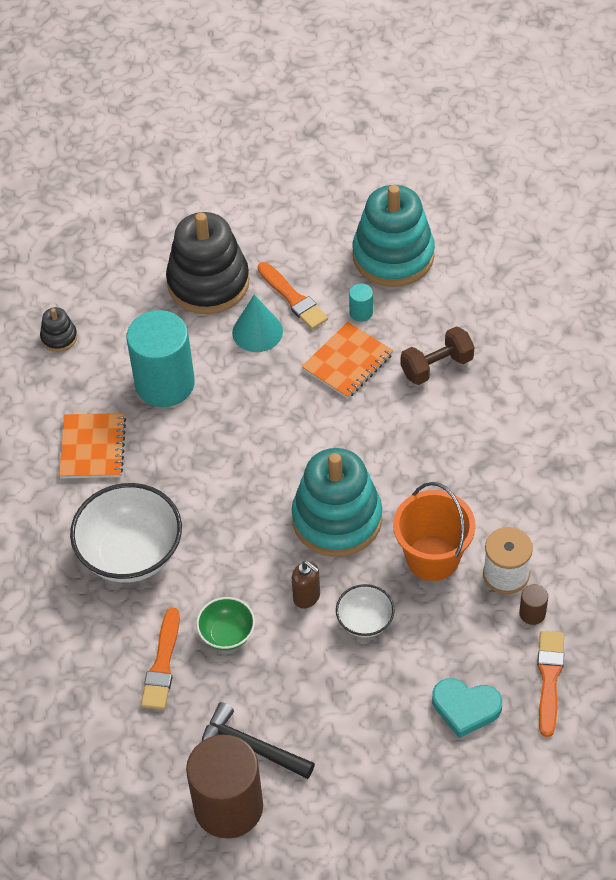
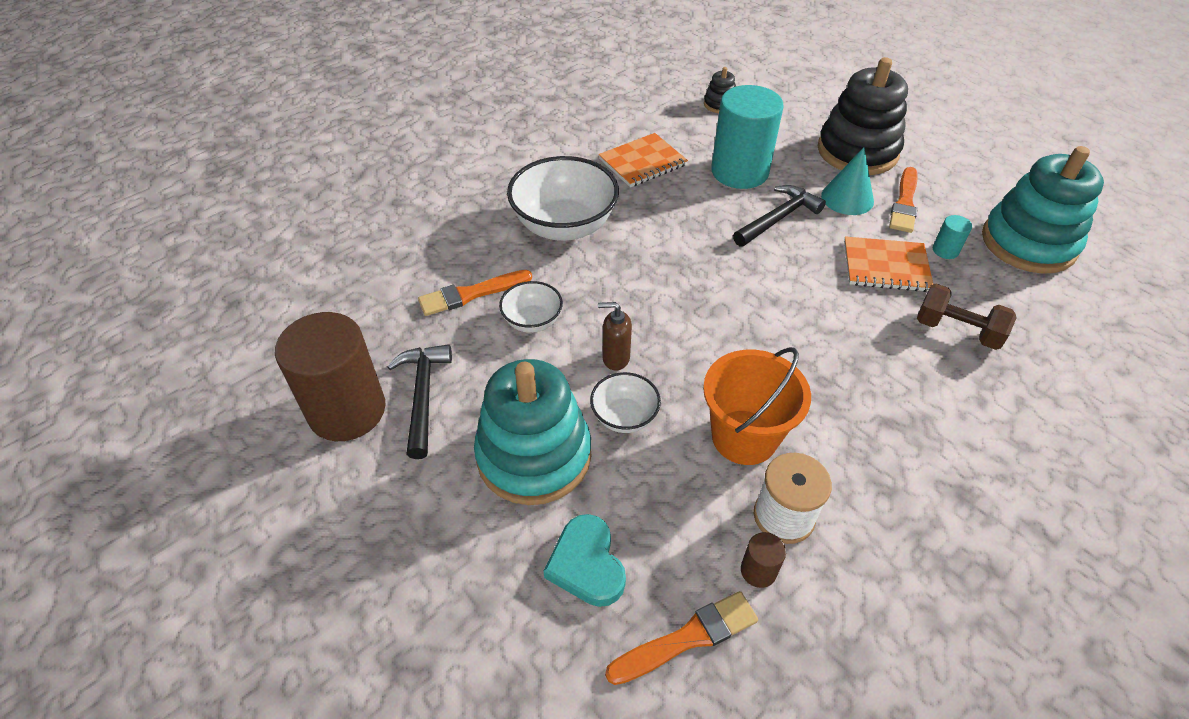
camera: 55 degrees right, 5 degrees down
(227, 634) = (532, 321): green bowl -> white bowl
(243, 395) = (778, 218): none -> black hammer
(307, 597) = (615, 358): brown soap dispenser -> brown soap dispenser turned 90 degrees clockwise
(337, 519) = (717, 339): turquoise stacking toy -> turquoise stacking toy (534, 455)

